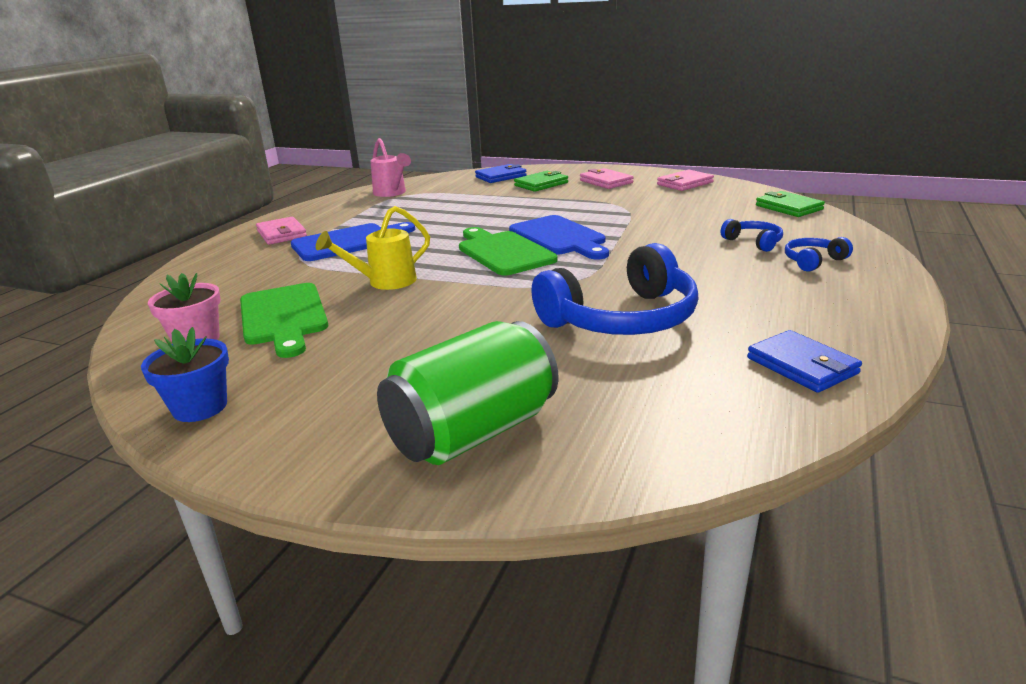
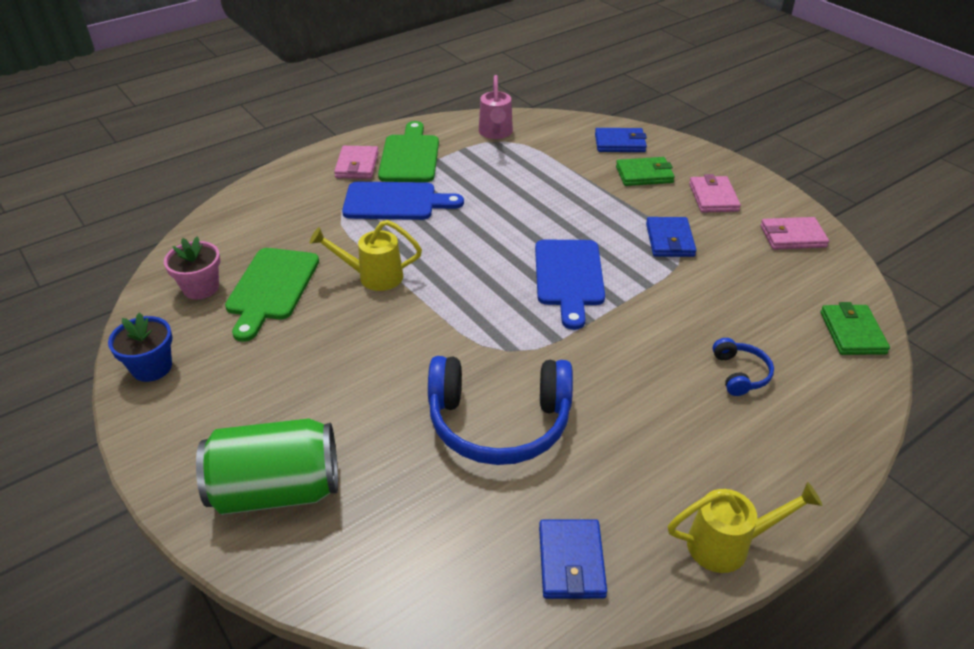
camera: 30 degrees right, 15 degrees up
(503, 252) = (500, 277): green cutting board -> green cutting board (409, 156)
(606, 204) = (670, 240): none -> blue wallet
(813, 261) = (761, 433): blue headphones -> none
(887, 314) = (729, 544): none -> yellow watering can

